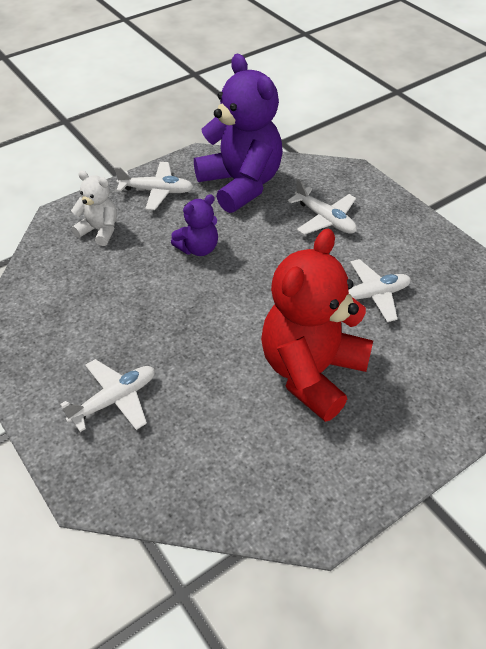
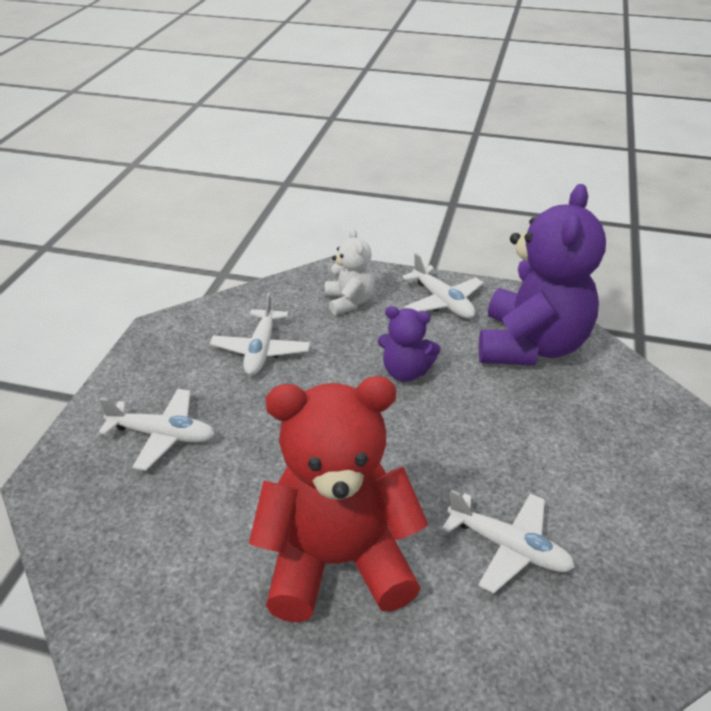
camera: 50 degrees right, 10 degrees down
(325, 219) = (574, 437): white plane -> white plane (261, 350)

